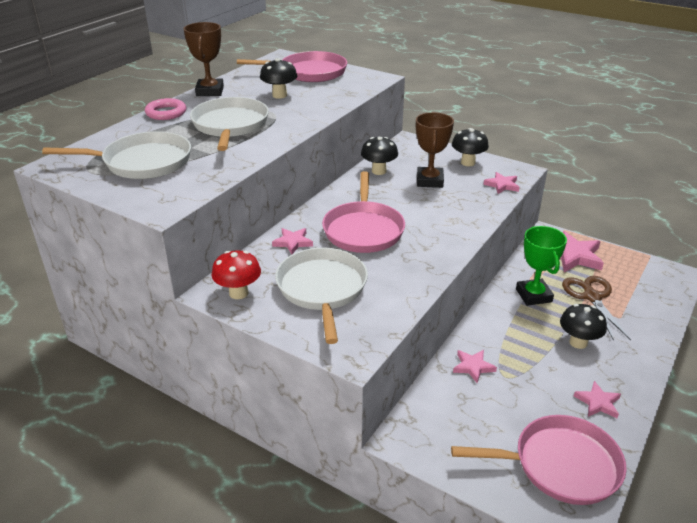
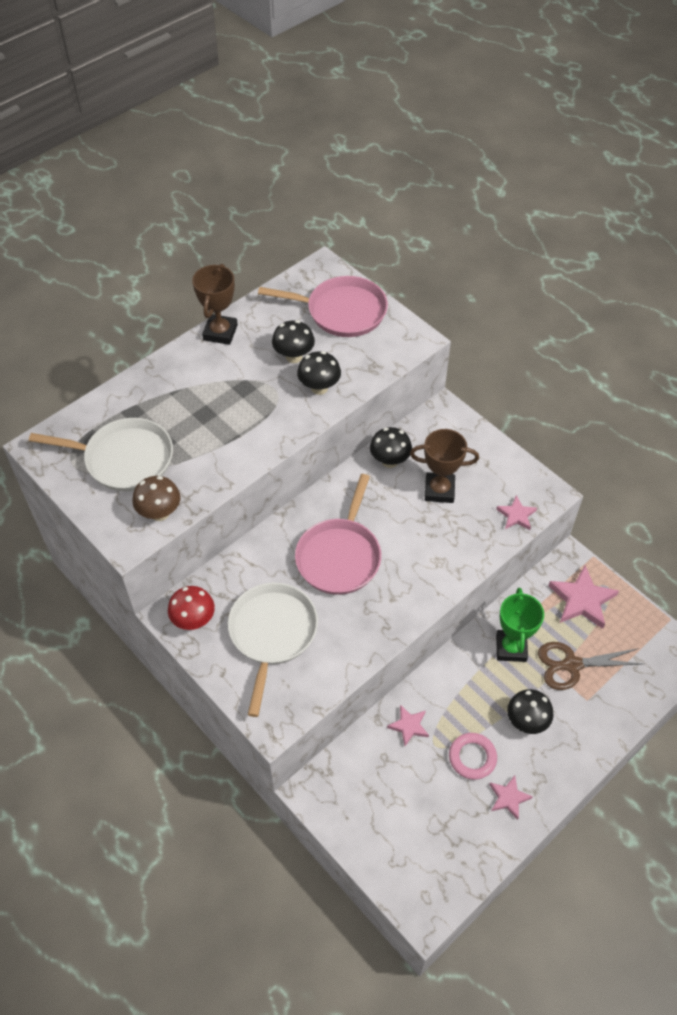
camera: 15 degrees right, 20 degrees up
(166, 113) = (165, 369): pink ring -> pink ring (472, 757)
(189, 187) = (160, 513): none -> brown mushroom
(230, 125) = (225, 408): white pan -> none
(293, 242) = (263, 559): pink star -> none
(430, 181) = (439, 490): brown trophy -> brown trophy turned 75 degrees clockwise
(468, 162) = (495, 466): black mushroom -> black mushroom (319, 388)
(560, 465) = (440, 855): pink pan -> none
(592, 297) = (572, 665): brown scissors -> brown scissors turned 105 degrees counterclockwise

